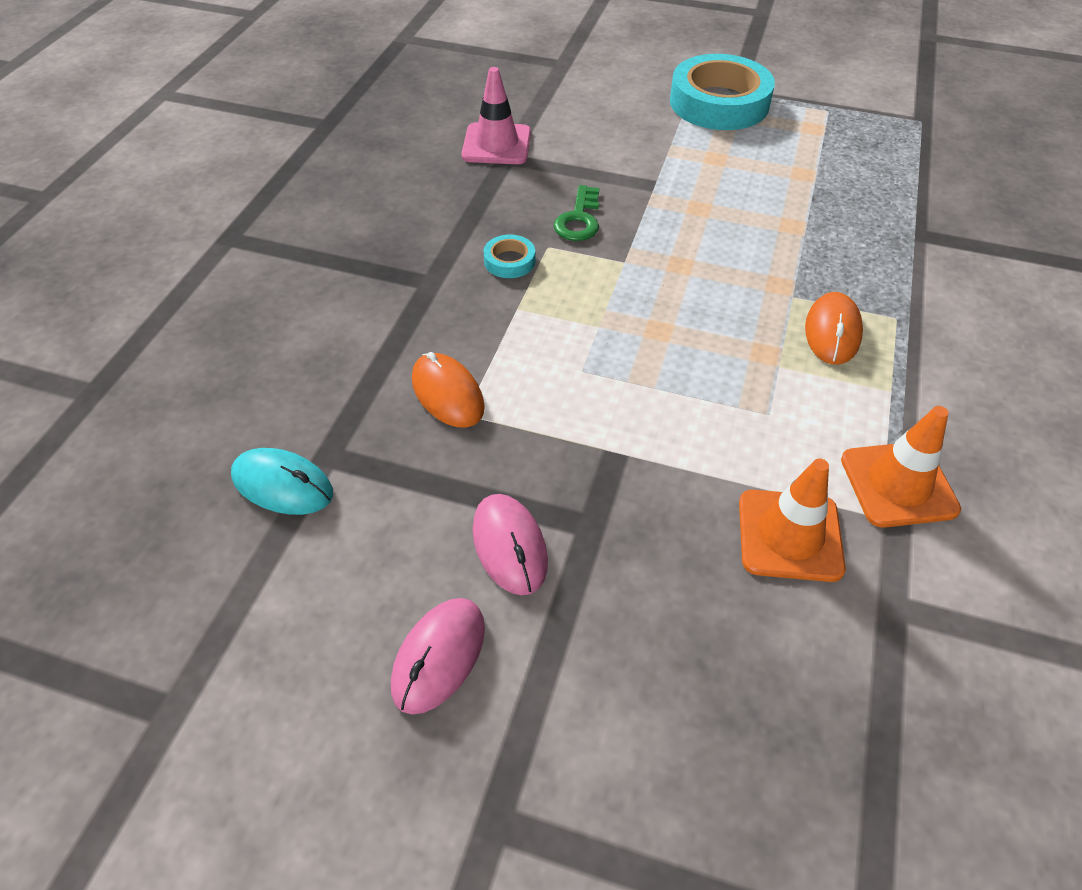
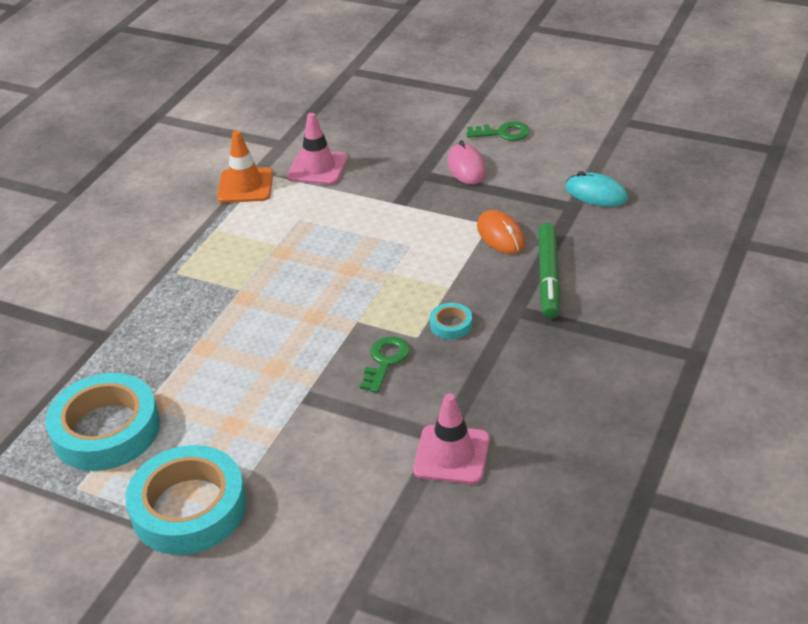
camera: 170 degrees left, 10 degrees down
(383, 328) = (548, 277): none -> green marker
(439, 656) = (503, 133): pink mouse -> green key
(789, 535) = (317, 168): orange traffic cone -> pink traffic cone
(832, 332) = (227, 264): orange mouse -> none
(838, 151) = (106, 430): none -> turquoise tape

